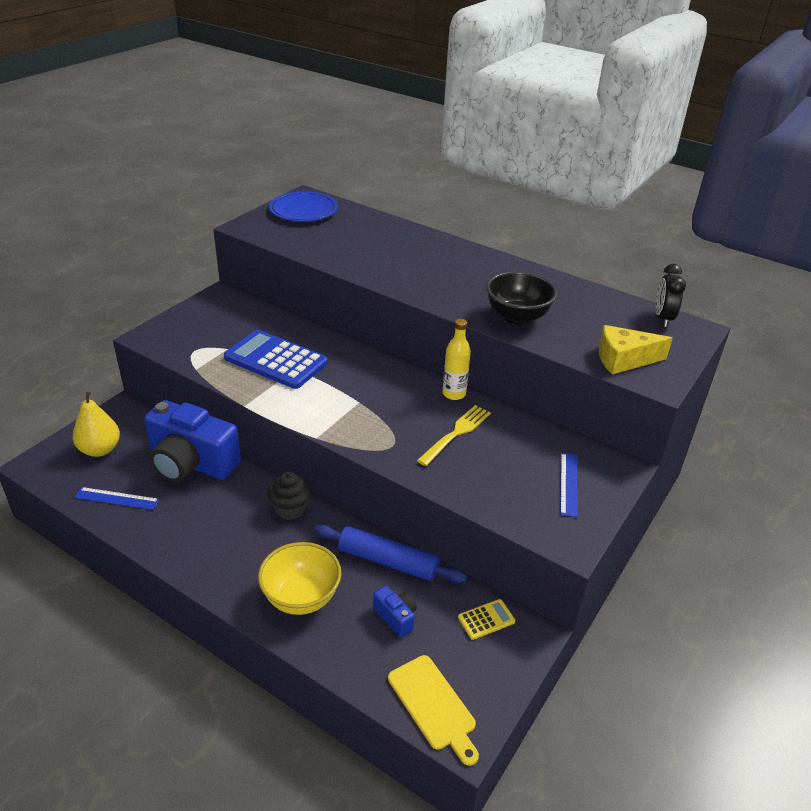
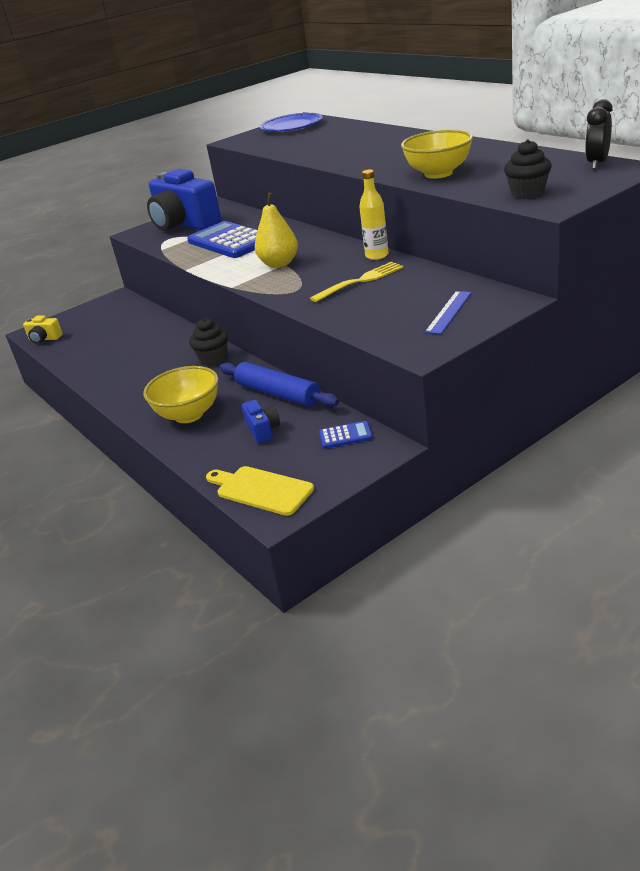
camera: 25 degrees right, 5 degrees down
(57, 477) = (44, 339): none -> yellow camera
(100, 450) = (85, 322): yellow pear -> yellow pear (279, 264)
(117, 498) = (80, 351): blue ruler -> none
(191, 463) = (150, 330): blue camera -> blue camera (184, 224)
(433, 705) = (261, 490): yellow cutting board -> yellow cutting board turned 135 degrees clockwise
(486, 619) = (345, 435): yellow calculator -> blue calculator
(517, 317) = (438, 174): black bowl -> yellow bowl
(624, 359) = (527, 193): yellow cheese -> black cupcake

